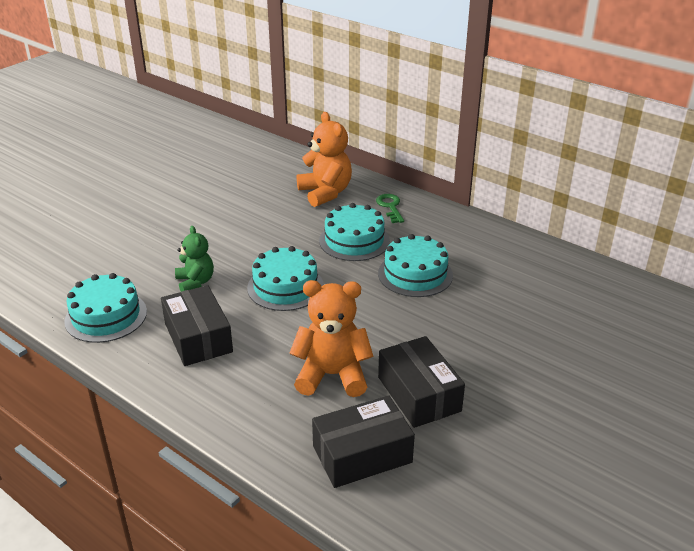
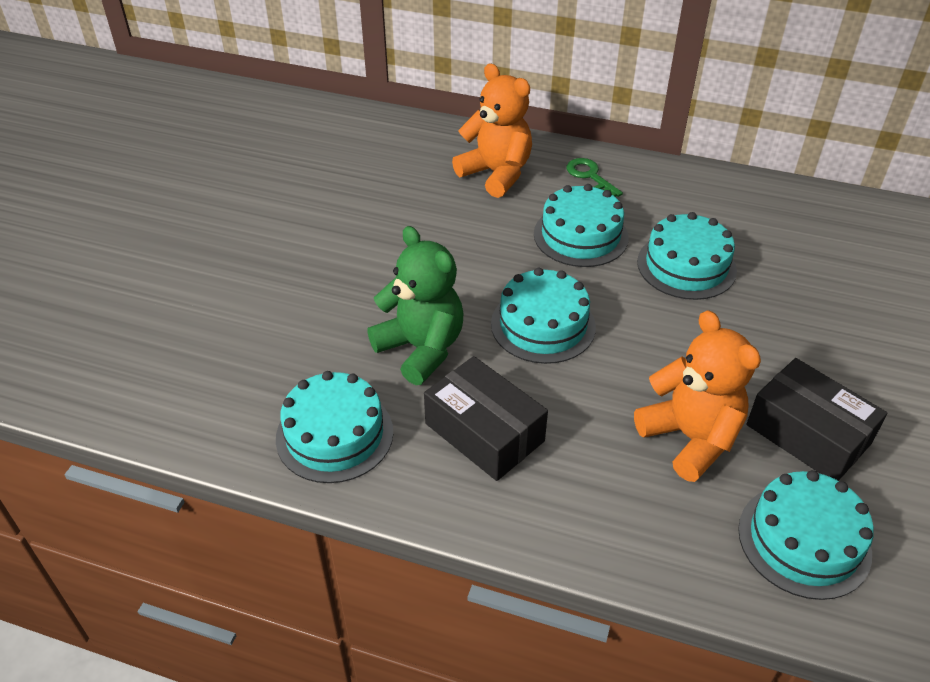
camera: 20 degrees left, 10 degrees up
(195, 282) = (421, 349): green teddy bear -> green teddy bear, size x1.59
(332, 375) = (690, 438): orange teddy bear -> orange teddy bear turned 75 degrees clockwise
(362, 454) = (804, 540): black box -> turquoise cake

